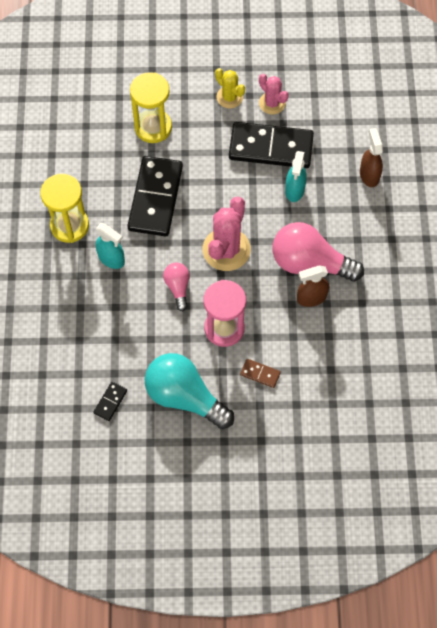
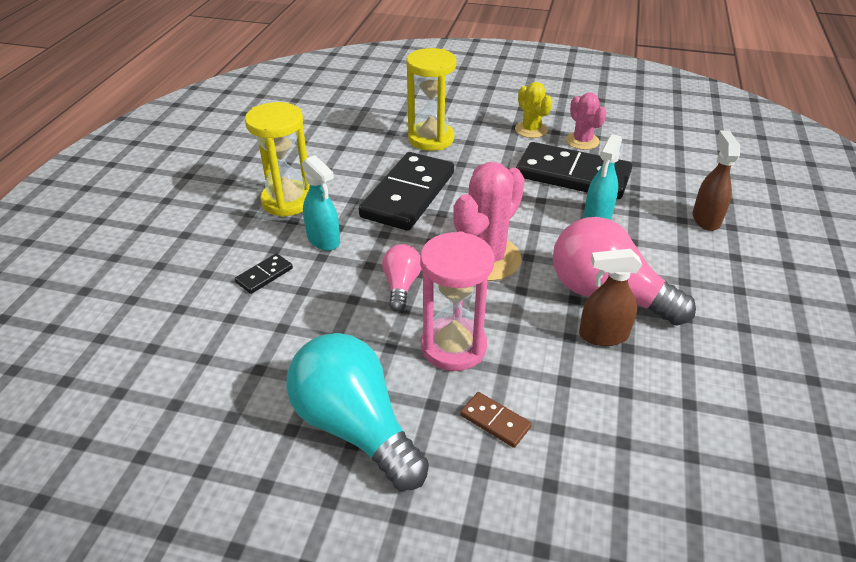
camera: 15 degrees right, 25 degrees down
(110, 402) = (231, 407): black domino -> black domino (264, 275)

